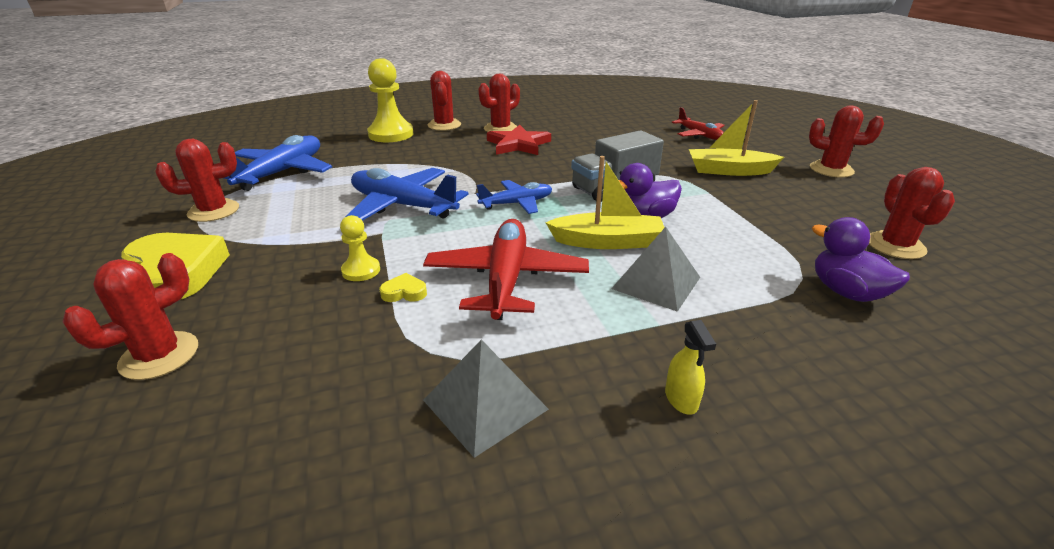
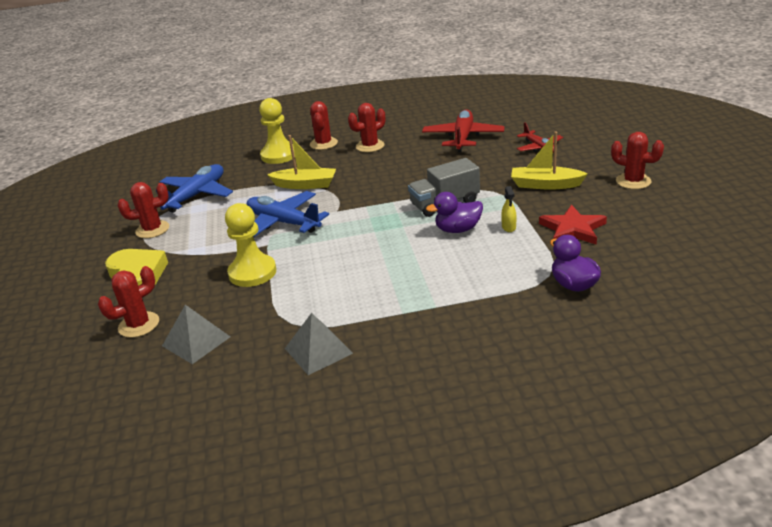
camera: 10 degrees right, 0 degrees up
(361, 270) = (252, 272): yellow pawn -> yellow pawn, size x1.93
(404, 292) = (279, 287): yellow heart -> none
(506, 279) = (346, 277): red plane -> red plane (463, 138)
(517, 203) = (366, 219): blue plane -> none
(518, 144) = (381, 162): red star -> red star (572, 229)
(607, 242) = (423, 249): yellow boat -> yellow boat (305, 185)
(656, 283) = (445, 279): grey pyramid -> grey pyramid (196, 341)
(681, 399) = (430, 349): yellow spray bottle -> yellow spray bottle (508, 227)
(895, 246) = (635, 250): red cactus -> none

